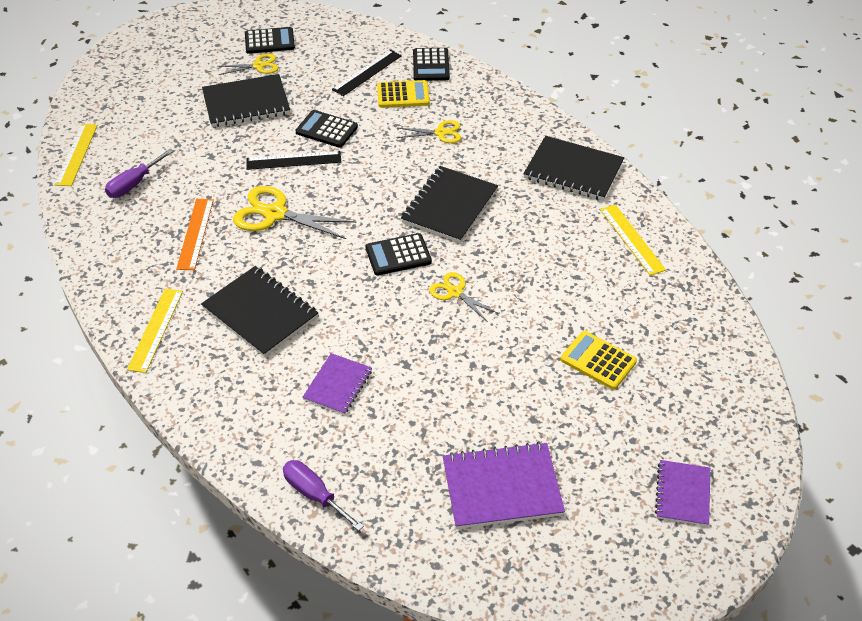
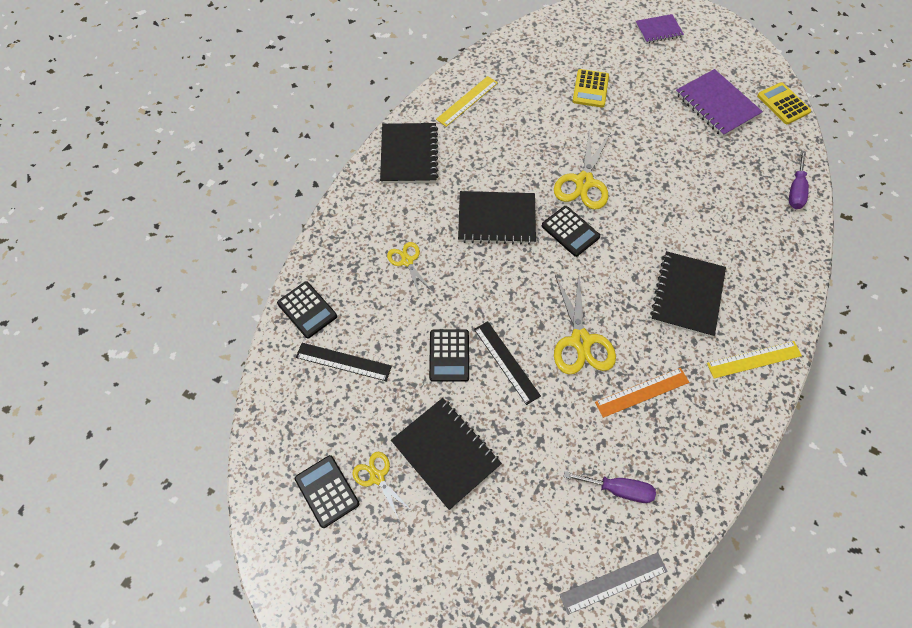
camera: 115 degrees left, 15 degrees up
(76, 154) = (613, 582): yellow ruler -> grey ruler
(338, 385) = (711, 215): purple notebook -> none
(403, 95) = (366, 314): yellow calculator -> yellow calculator (783, 104)
(431, 65) = (307, 310): black calculator -> black calculator turned 75 degrees clockwise
(455, 292) = (584, 182): yellow scissors -> yellow scissors, size x1.73

